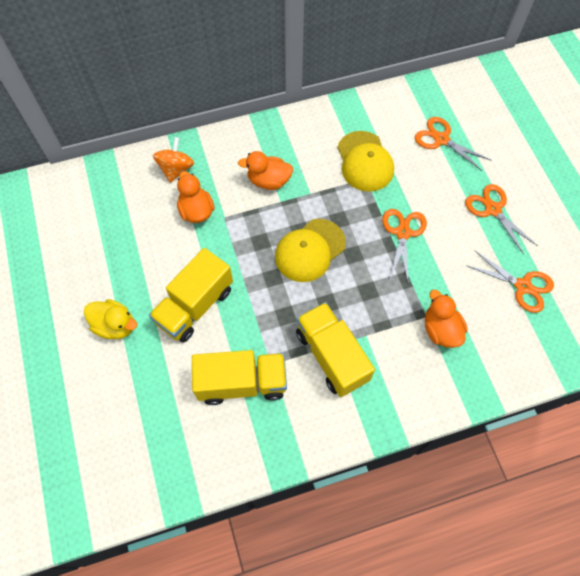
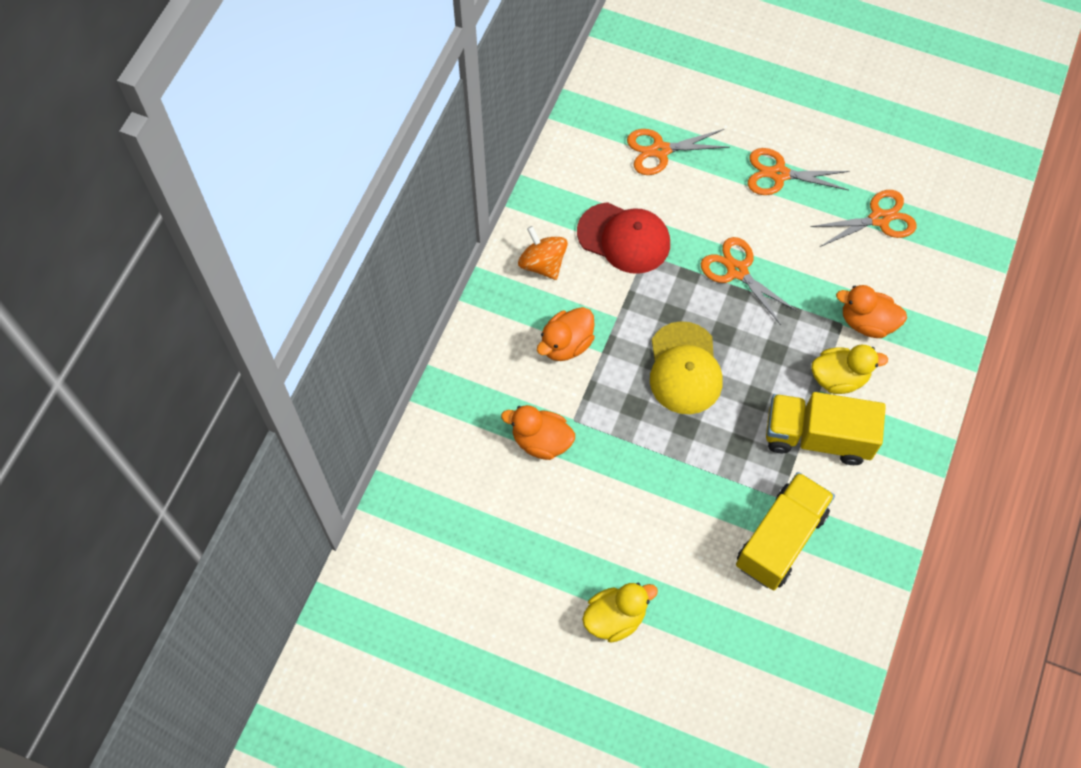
camera: 50 degrees left, 0 degrees up
(176, 169) = (467, 423): orange spinning top -> orange spinning top (542, 264)
(195, 306) = (657, 523): yellow truck -> none
(365, 161) = (624, 238): yellow cap -> red cap
(385, 340) = (839, 378): none -> yellow duck

